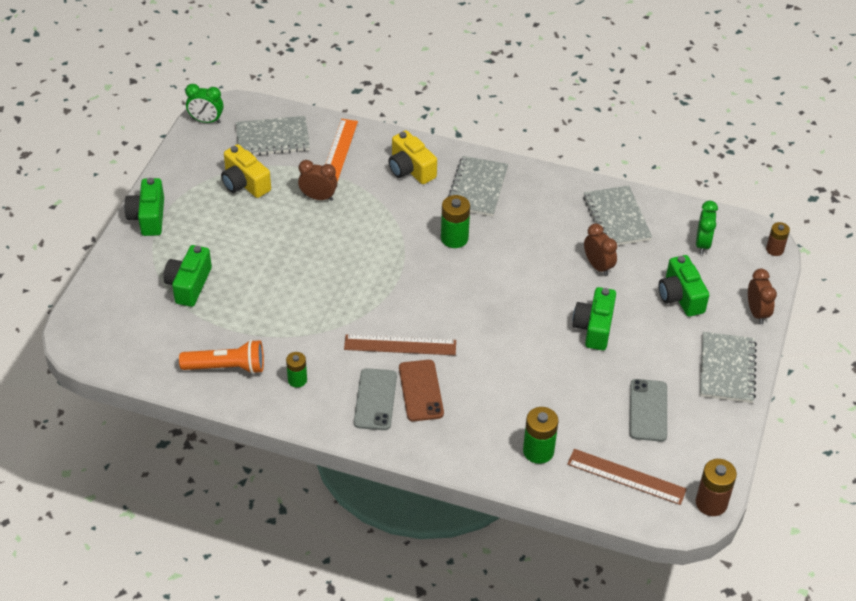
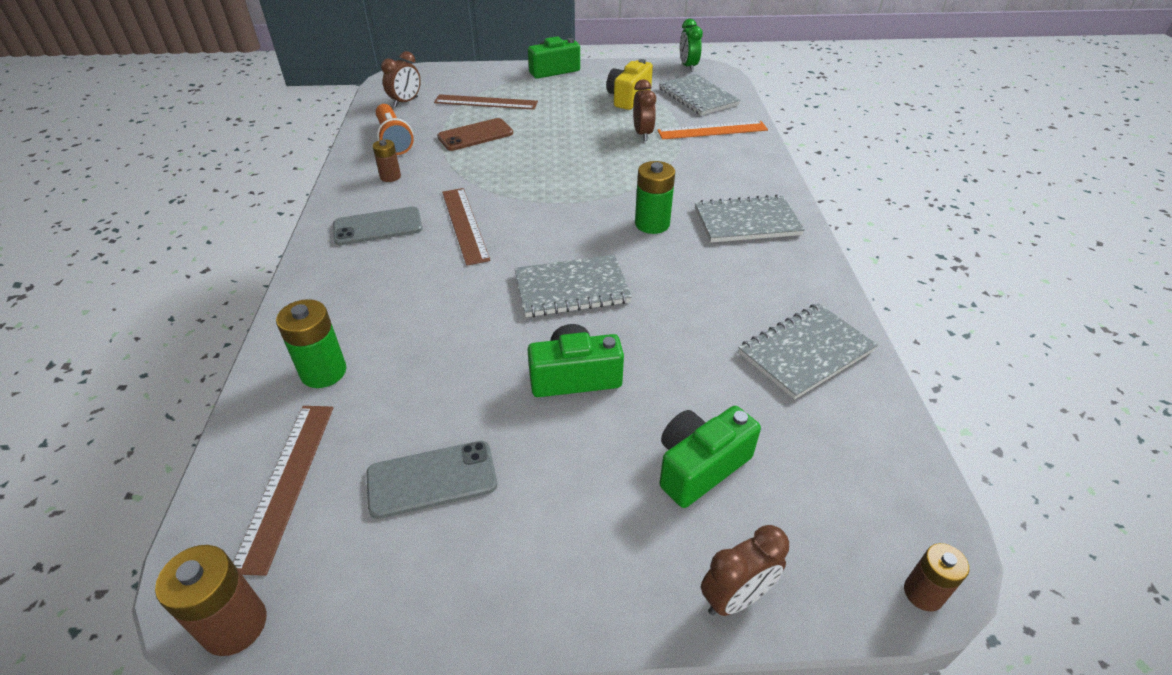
camera: 70 degrees right, 5 degrees down
(189, 285) = (486, 102): green camera -> brown ruler
(297, 380) = (390, 177): green battery -> brown battery
(410, 169) = (732, 173): yellow camera -> none
(421, 391) = (401, 253): brown phone -> brown phone (475, 135)
(598, 266) = (696, 354): brown clock -> brown clock (406, 102)
(702, 244) = (841, 470): green clock -> none
(727, 369) = (568, 577): grey notebook -> grey notebook (571, 288)

